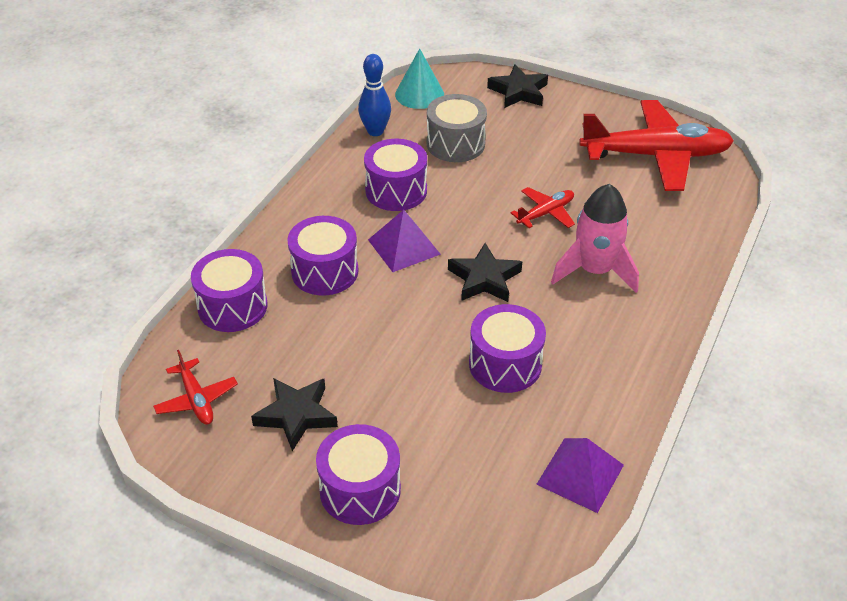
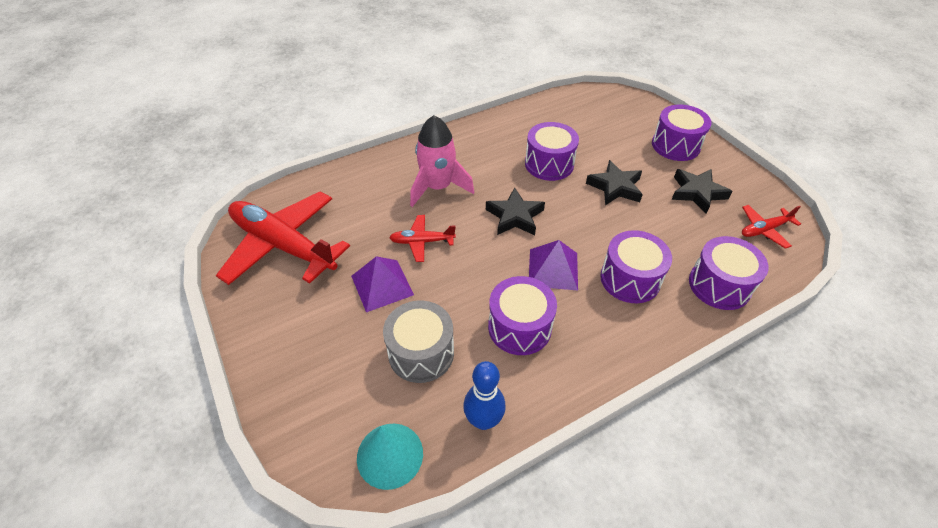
camera: 145 degrees left, 5 degrees up
(196, 399) = (764, 230): red plane -> red plane turned 120 degrees counterclockwise
(518, 92) = (291, 389): black star -> black star (615, 187)
(580, 474) = (556, 107): purple pyramid -> purple pyramid (382, 285)

